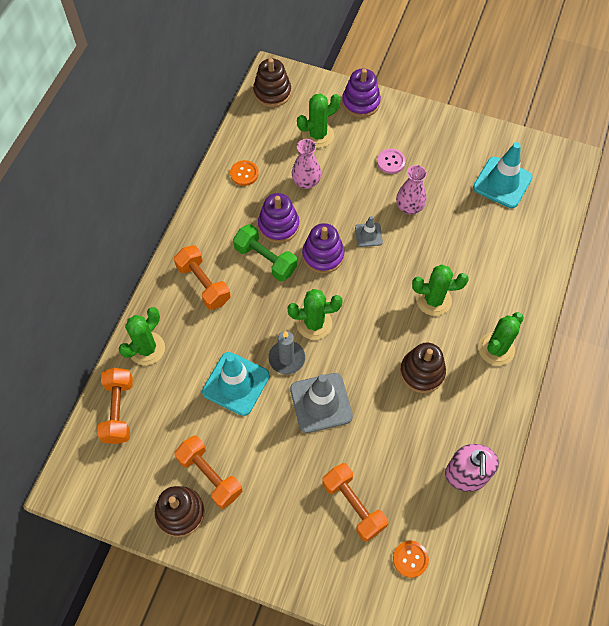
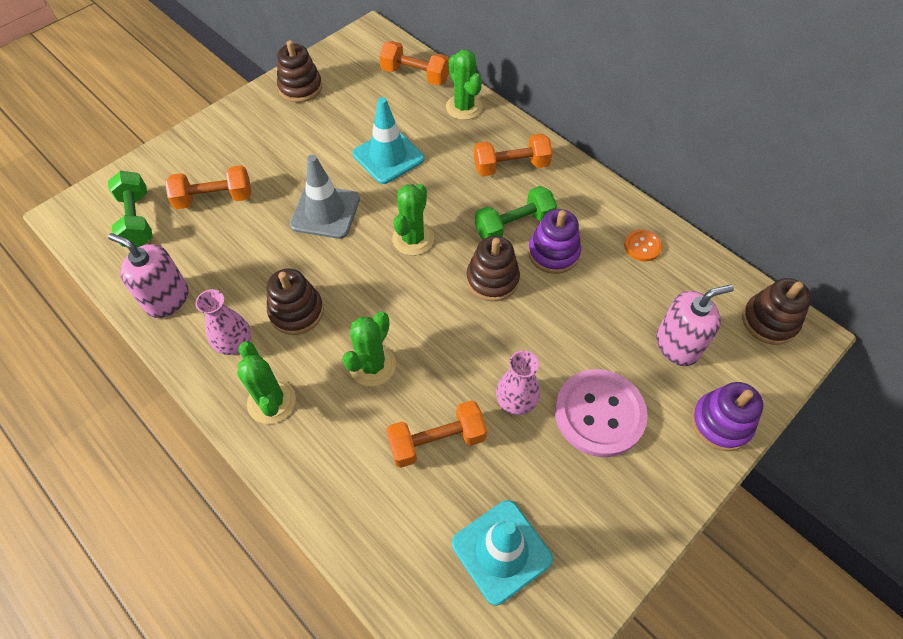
camera: 115 degrees right, 5 degrees down
(210, 475) = (316, 113): orange dumbbell -> orange dumbbell (437, 441)
(286, 358) = (389, 202): grey candle -> none
(306, 182) = (605, 303): pink vase -> pink vase (235, 344)
(318, 135) = (677, 345): green cactus -> pink soap dispenser
(323, 255) = (492, 279): purple stacking toy -> brown stacking toy
(368, 235) = (497, 337): grey traffic cone -> none
(391, 162) = (599, 414): pink button -> pink button, size x2.12
(410, 559) = (137, 220): orange button -> green dumbbell

